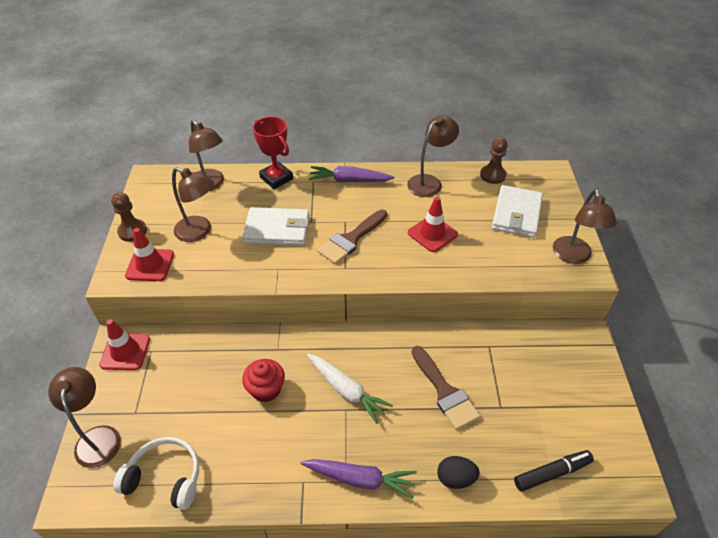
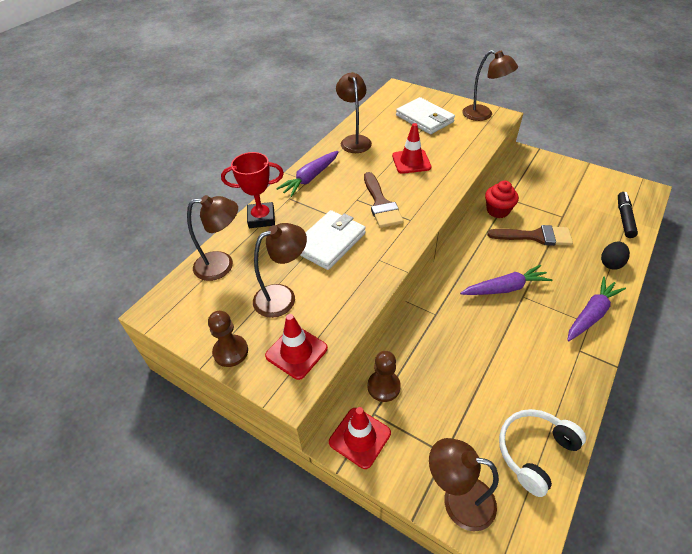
camera: 55 degrees left, 0 degrees up
(266, 389) = (475, 339): red cupcake -> red cupcake (498, 210)
(346, 390) = (505, 288): white carrot -> purple carrot
(492, 175) = (376, 111): brown pawn -> brown pawn (383, 386)

